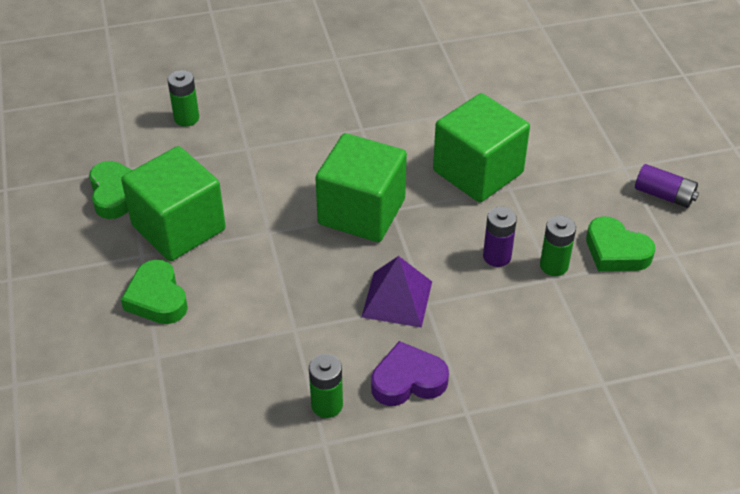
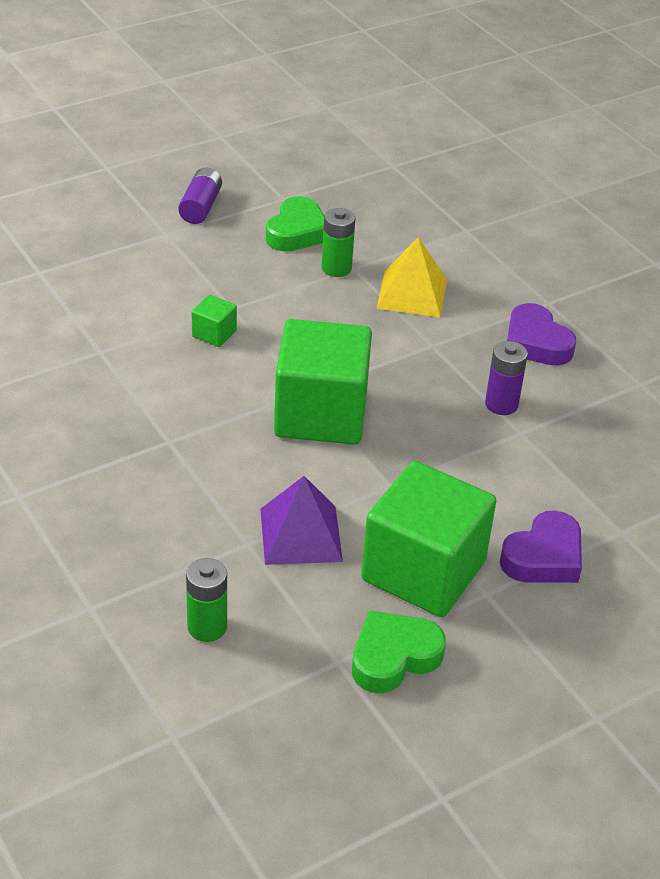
camera: 110 degrees left, 5 degrees down
(157, 298) = (544, 557): green heart -> purple heart
(327, 405) = (598, 390): green battery -> none
(397, 299) = (437, 365): purple pyramid -> purple pyramid (300, 534)
(478, 172) = (214, 334): green cube -> green cube, size x0.41
(497, 256) = (342, 306): purple battery -> purple battery (501, 404)
(504, 309) = (412, 293): none -> yellow pyramid

